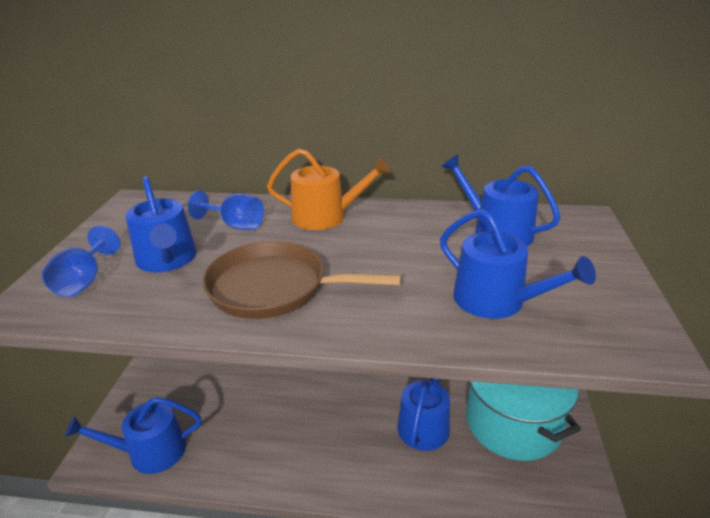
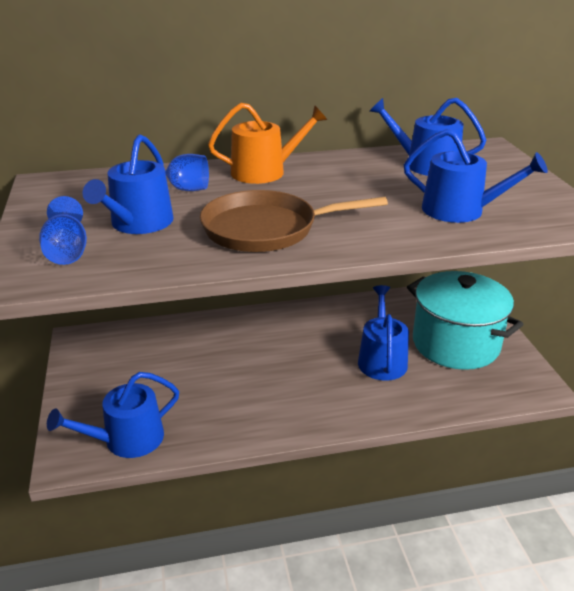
camera: 20 degrees left, 0 degrees up
(167, 260) = (138, 223): blue watering can -> blue watering can turned 60 degrees clockwise

